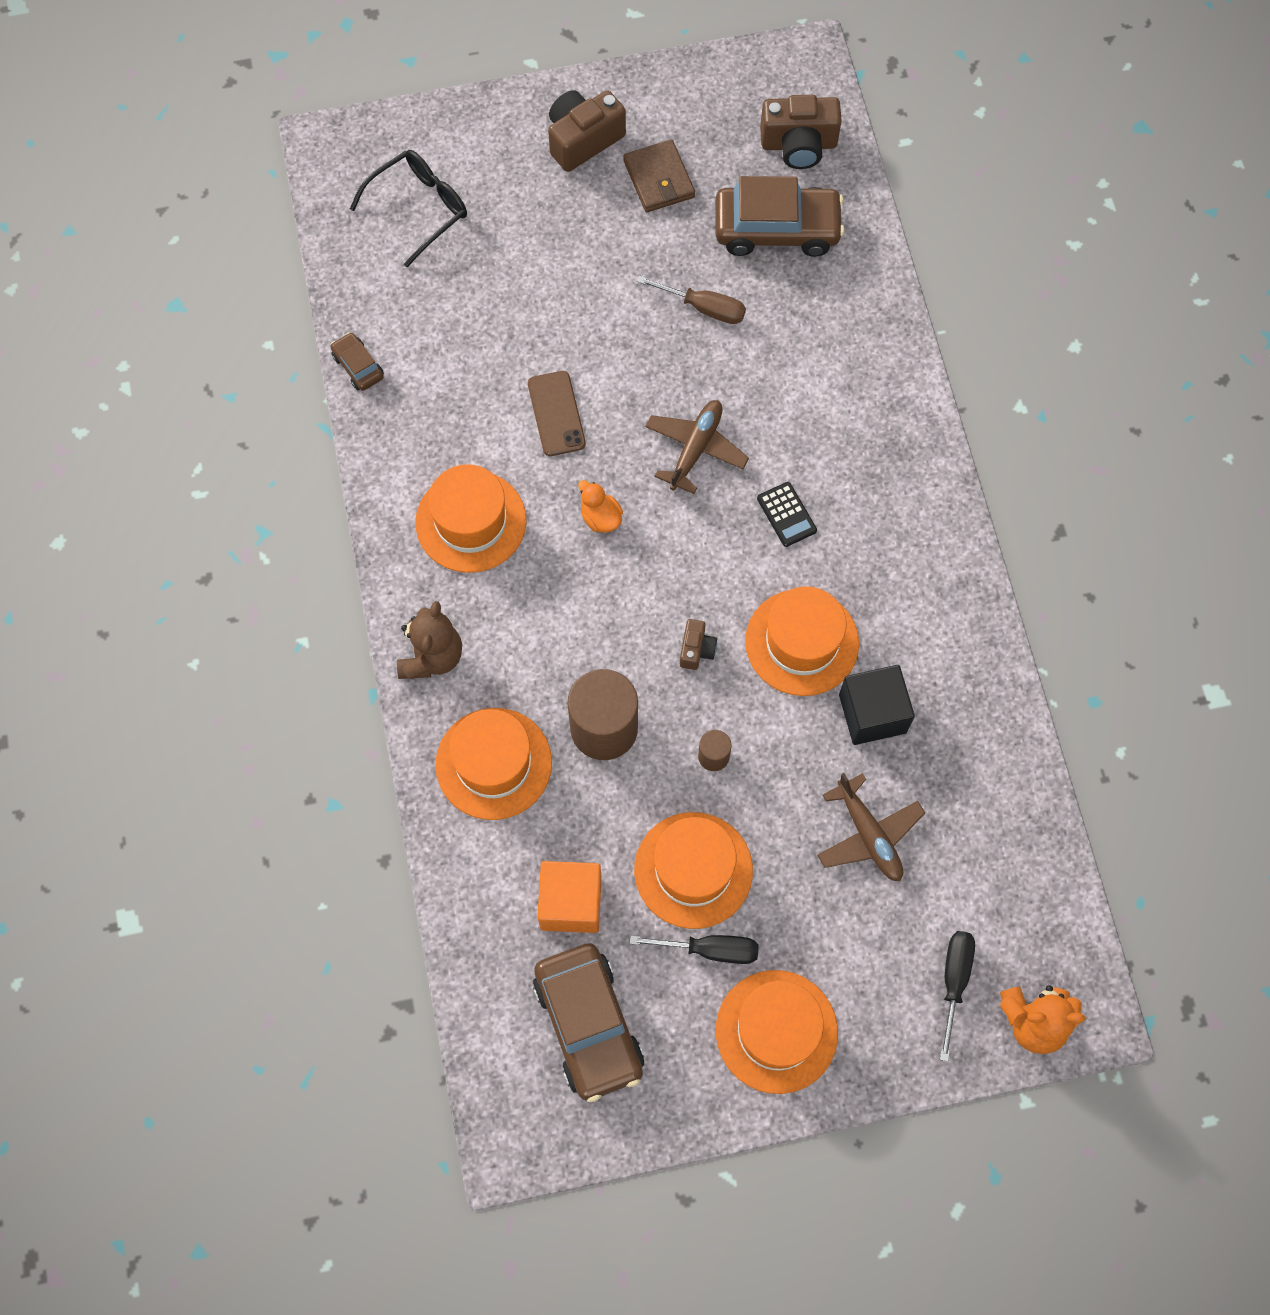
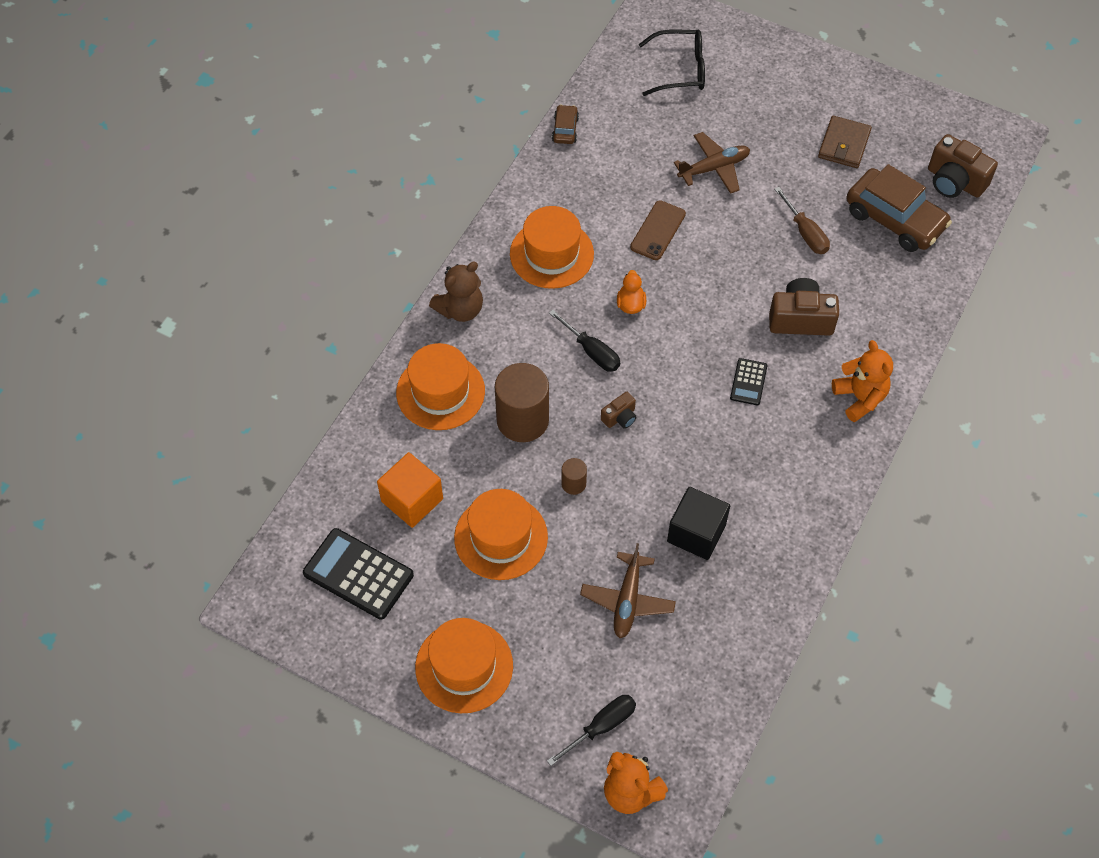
camera: 40 degrees right, 10 degrees down
(583, 140) = (816, 94): brown camera -> brown camera (800, 319)
(588, 1025) = (358, 574): brown car -> black calculator
(695, 449) = (725, 306): brown plane -> brown plane (714, 168)
(709, 950) = (468, 589): black screwdriver -> black screwdriver (591, 351)
(802, 642) = (689, 460): orange hat -> none
(903, 451) = (859, 398): none -> orange teddy bear

